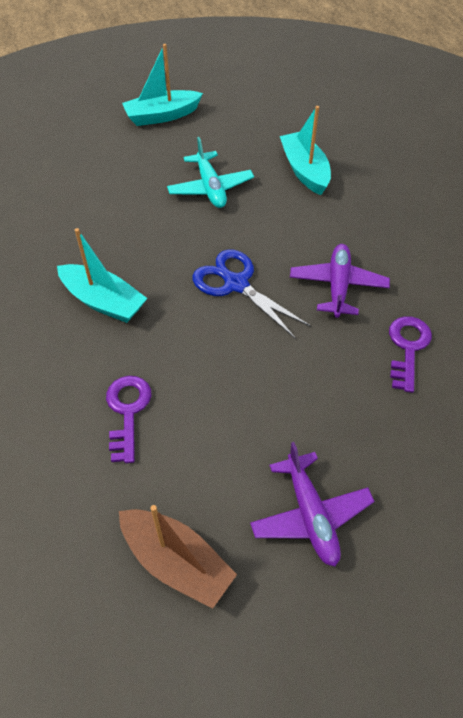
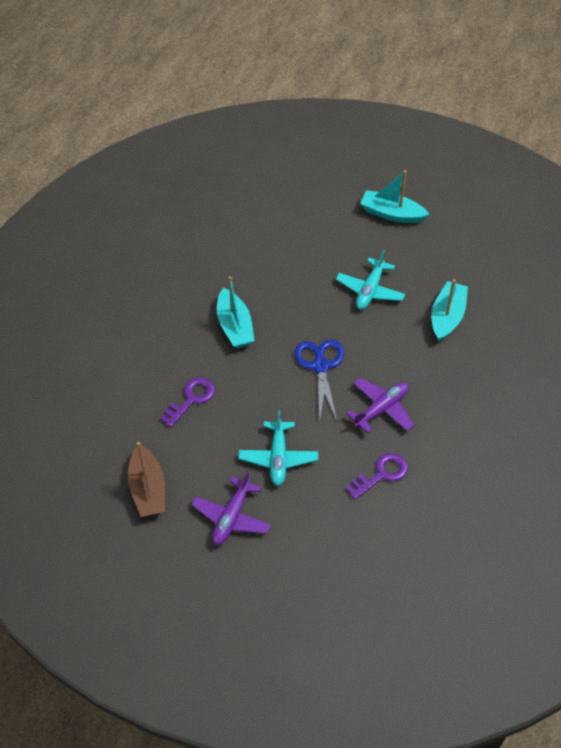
camera: 40 degrees right, 0 degrees up
(290, 406) = (278, 458): none -> turquoise plane

